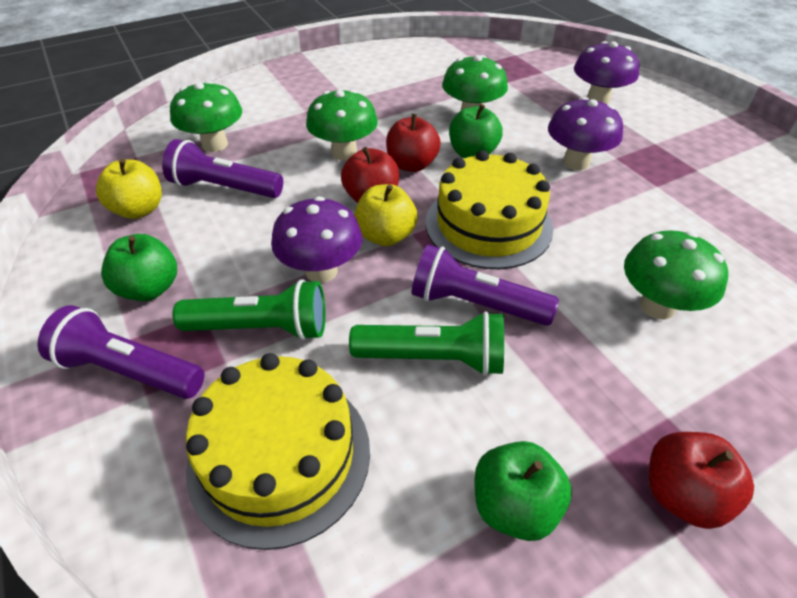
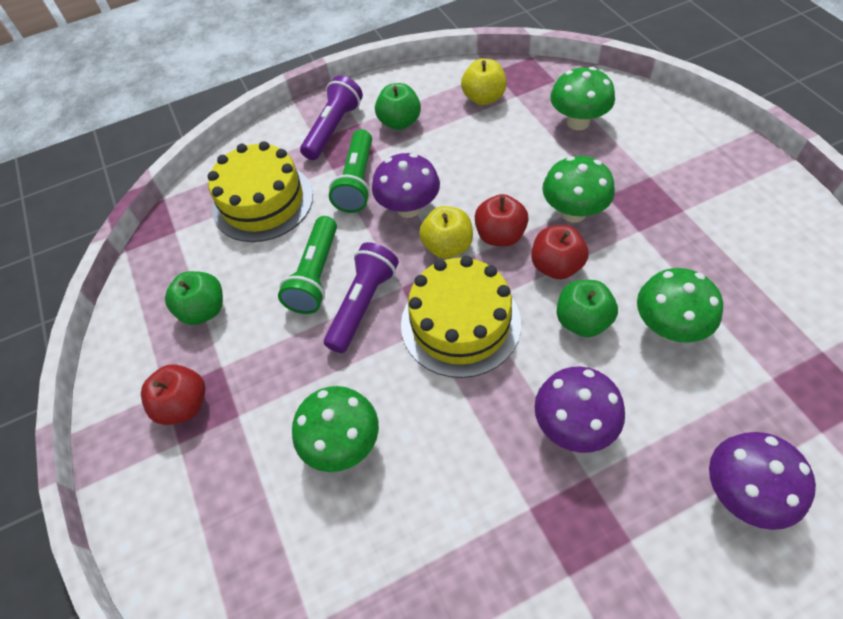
camera: 100 degrees right, 10 degrees up
(224, 188) = (512, 139): purple flashlight -> none

